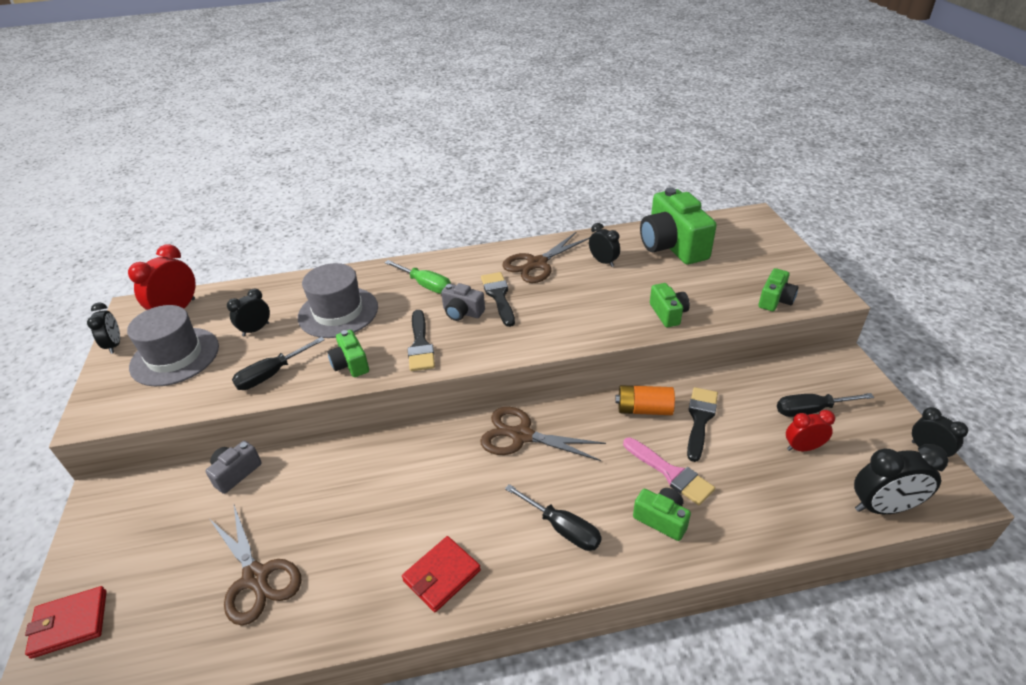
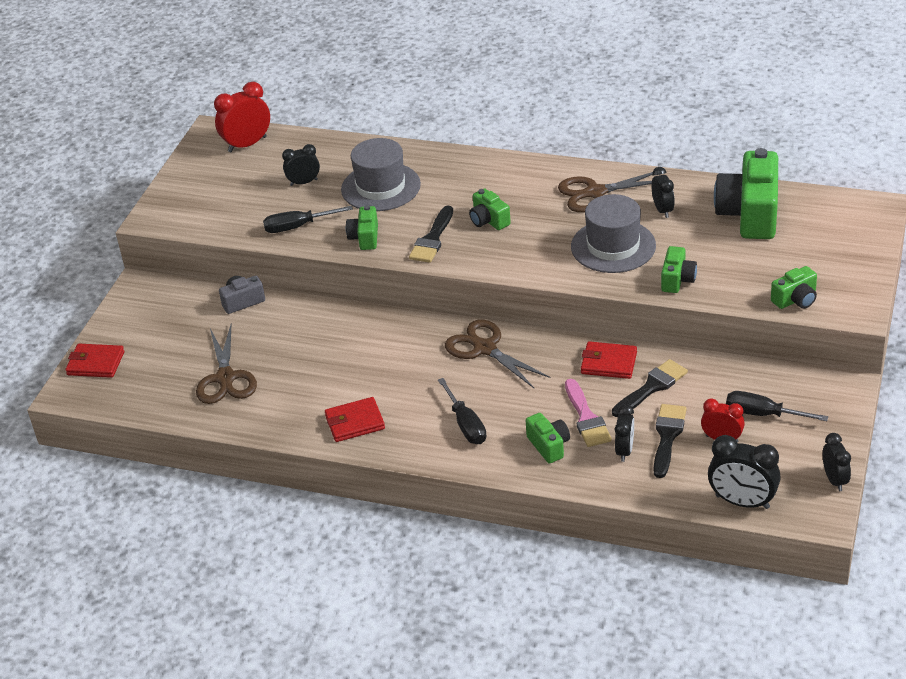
camera: 30 degrees right, 0 degrees up
(114, 345) = (186, 162): black clock -> black clock (624, 450)
(175, 356) = (229, 187): grey hat -> grey hat (613, 246)
(425, 285) = (474, 183): green screwdriver -> none
(462, 312) = (489, 220): grey camera -> green camera
(498, 296) = (533, 215): black brush -> black brush (667, 436)
(644, 409) = (608, 363): orange battery -> red wallet

